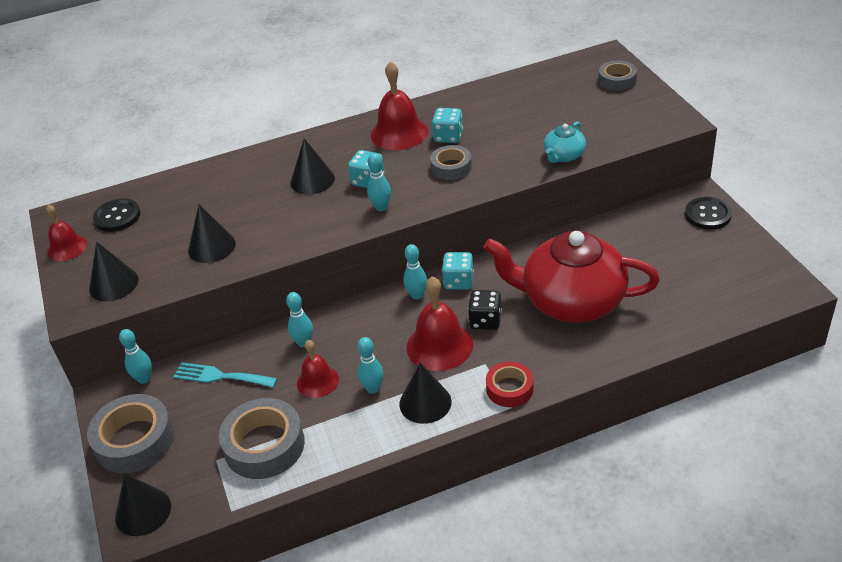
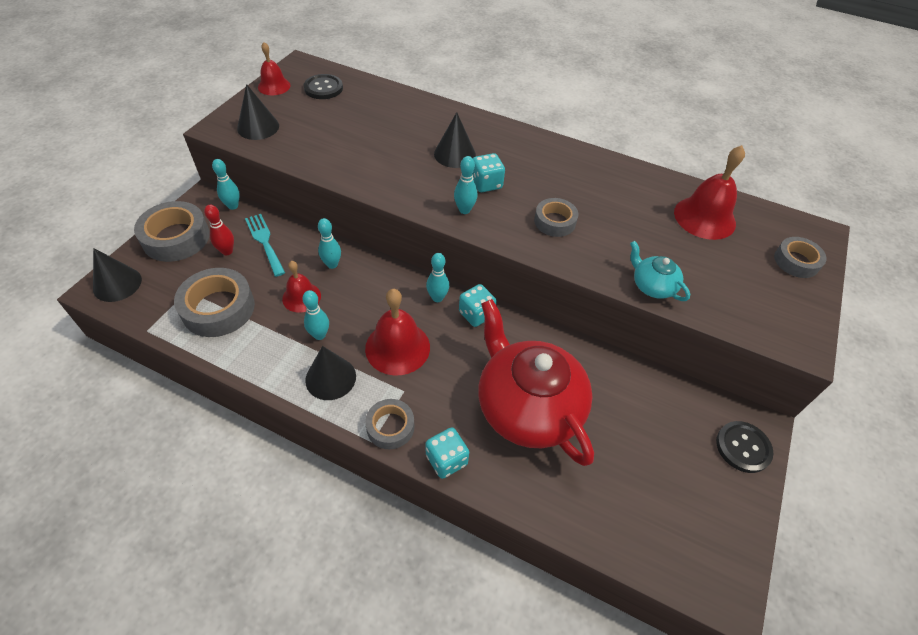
camera: 40 degrees right, 10 degrees up
(200, 409) = (227, 251): none -> red bowling pin
(211, 246) = (335, 148): black cone -> none
(399, 133) = (559, 167): red bell -> red bell (704, 217)
(448, 137) = (588, 197): turquoise dice -> turquoise dice (446, 460)
(485, 320) = (450, 360): black dice -> none
(509, 389) = (390, 427): red tape -> grey tape
(564, 156) = (652, 286): turquoise teapot -> turquoise teapot turned 60 degrees clockwise

